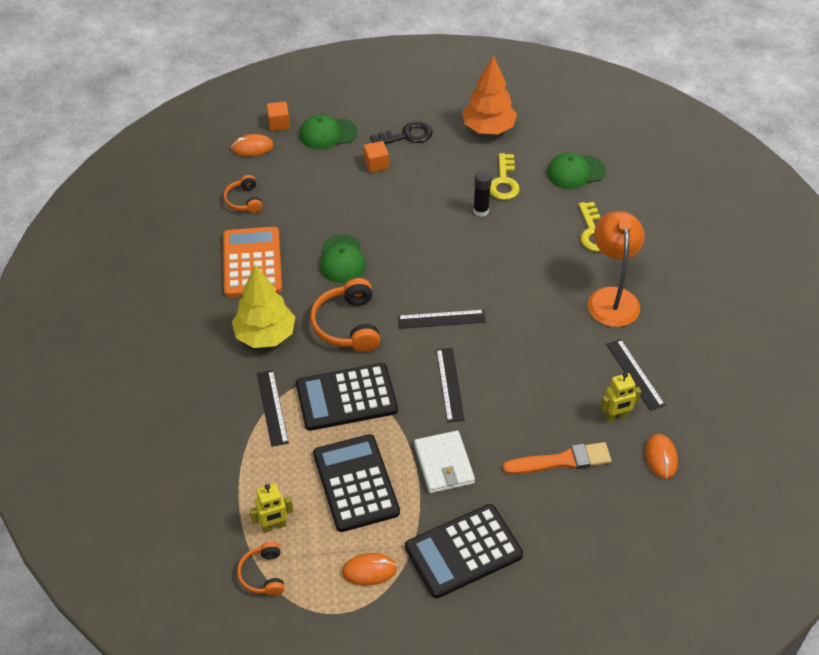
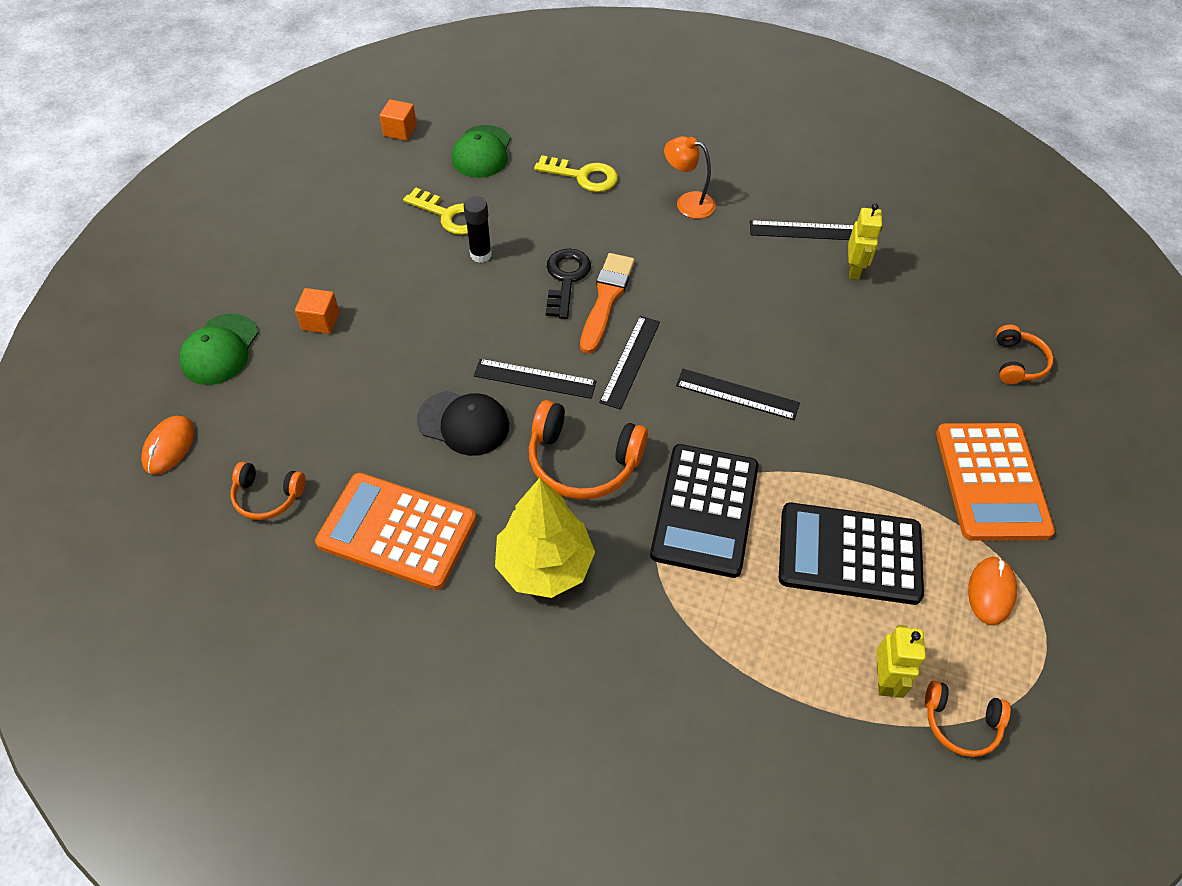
camera: 65 degrees left, 5 degrees up
(272, 407) = (679, 605): black ruler -> black ruler (535, 378)
(279, 123) = (149, 397): orange cube -> orange cube (400, 131)
(342, 259) = (464, 423): green cap -> black cap
(406, 136) = (296, 271): black key -> black key (566, 279)
(444, 464) = (856, 449): white wallet -> none
(463, 551) = (991, 482): black calculator -> orange calculator
(488, 129) = (351, 193): orange tree -> none
(561, 461) = (895, 339): orange brush -> orange brush (606, 299)
(590, 544) = (1017, 363): none -> orange headphones
(612, 298) = (687, 203): orange lamp -> orange lamp, size x0.60
(661, 457) = (923, 259): orange mouse -> none

